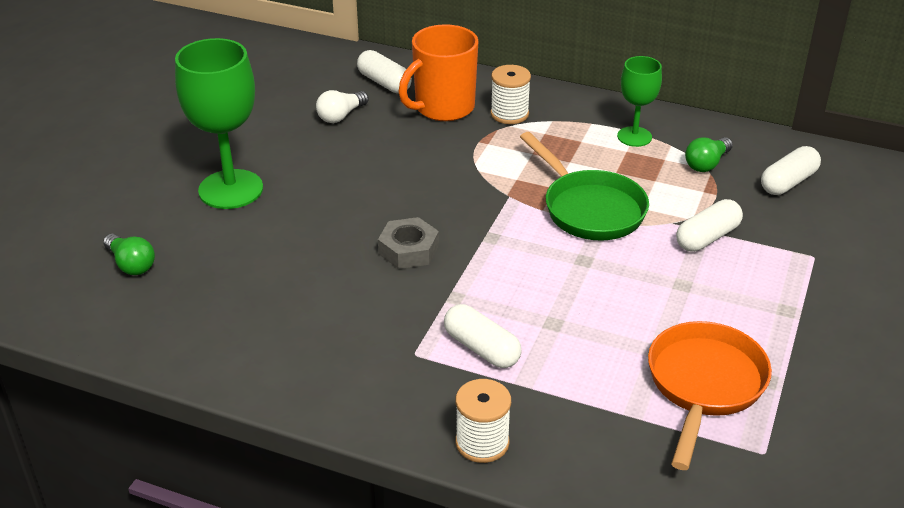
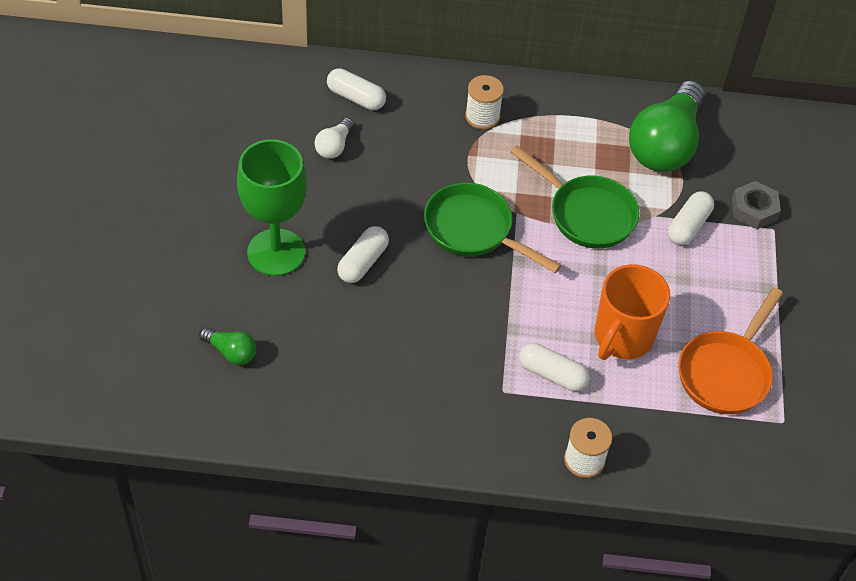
camera: 20 degrees left, 15 degrees up
(408, 250) = (456, 288): grey nut -> grey nut (754, 209)
(443, 108) = (421, 120): orange mug -> orange mug (622, 337)
(454, 203) = (474, 230): none -> green pan
(634, 137) = (597, 124): green goblet -> none
(704, 385) = (726, 372): orange pan -> orange pan turned 150 degrees counterclockwise
(706, 164) = (665, 145): green light bulb -> green light bulb, size x2.27
(788, 182) = (735, 153): white capsule -> white capsule (363, 262)

